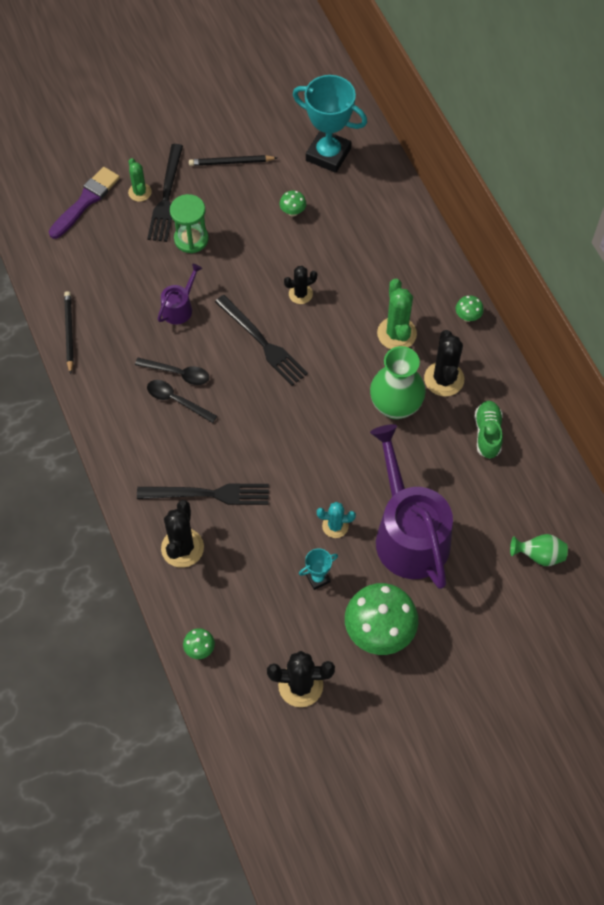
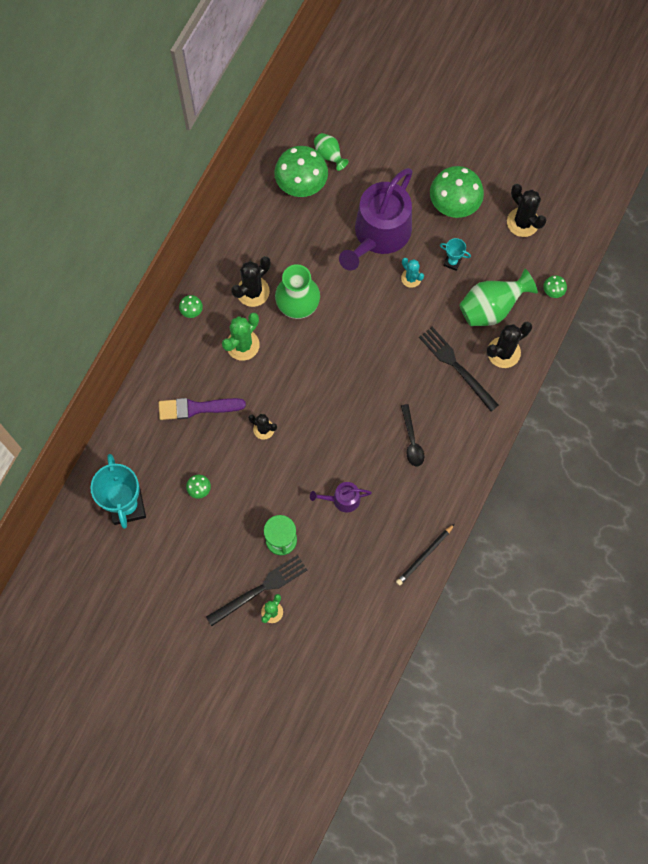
camera: 130 degrees left, 10 degrees up
(86, 201) = (312, 644): purple brush -> purple brush (197, 408)
(178, 373) = (392, 457): black spoon -> none
(231, 162) = (191, 569): black pencil -> none
(237, 574) = (491, 308): none -> green vase
(262, 342) = (322, 423): black fork -> none
(487, 433) = (271, 239): green shoe -> none
(525, 503) = (301, 185): none -> green mushroom

